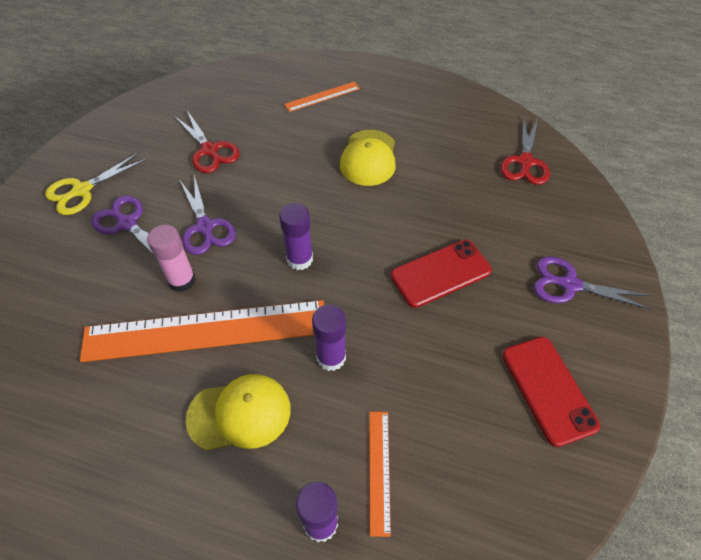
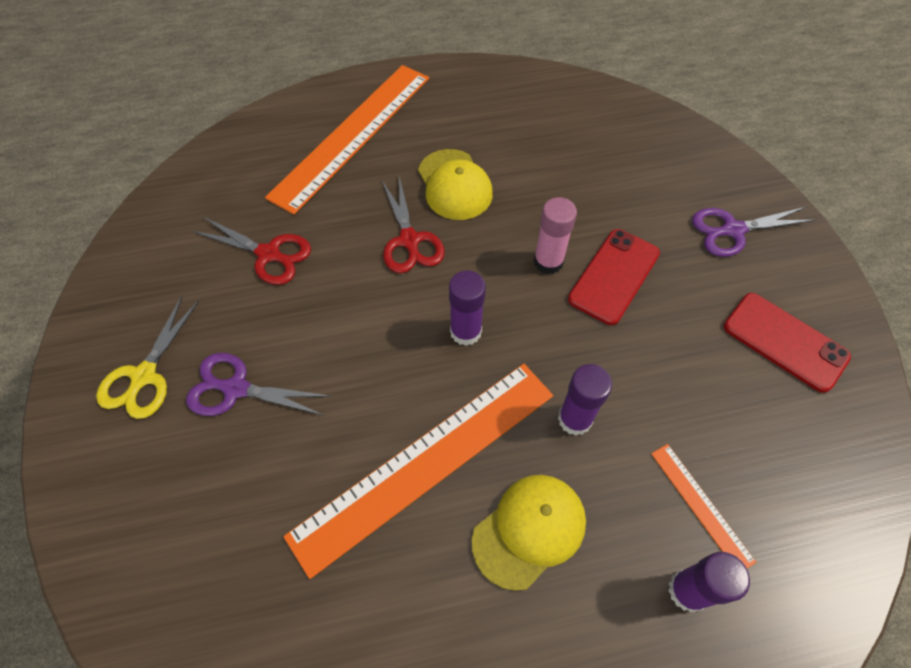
camera: 30 degrees left, 5 degrees up
(182, 280) = (355, 421): pink glue stick -> pink glue stick (548, 262)
(205, 227) = (333, 346): purple scissors -> none
(322, 96) = (352, 135): orange ruler -> orange ruler, size x2.28
(525, 162) = (609, 122): red scissors -> red scissors (409, 240)

